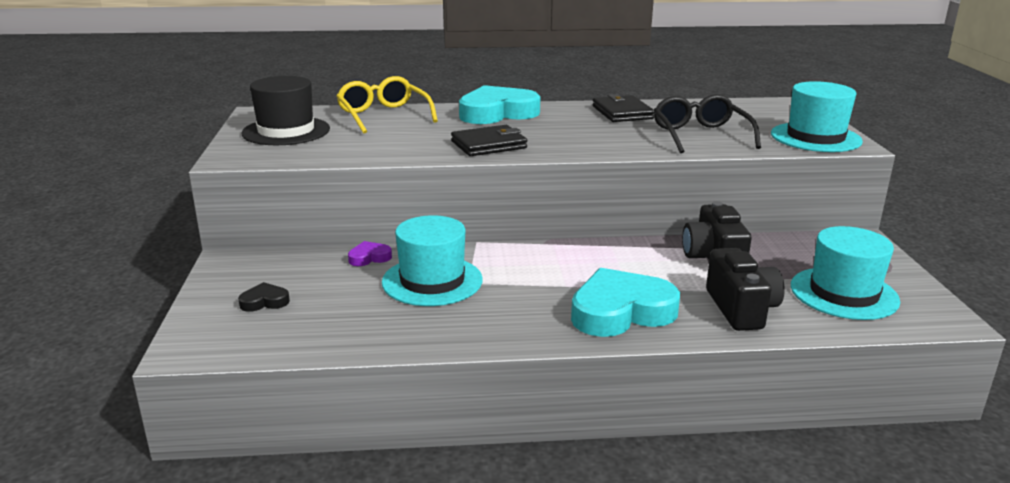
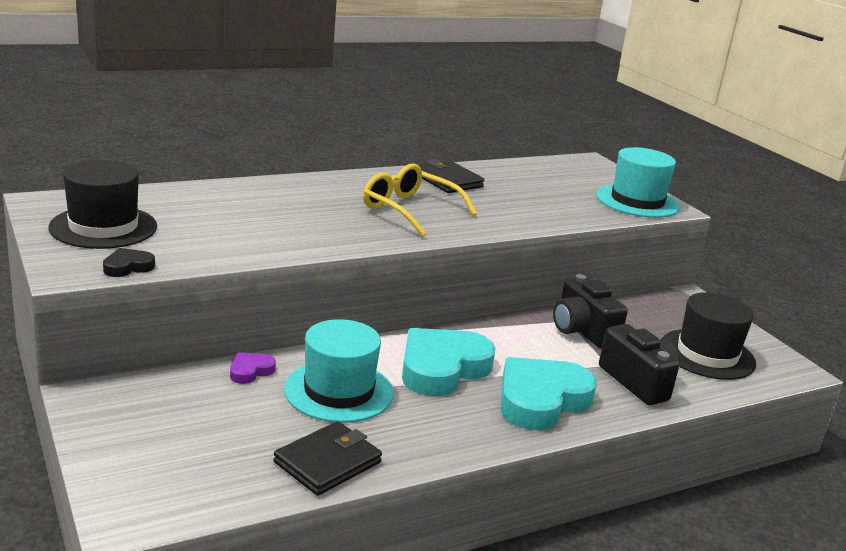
camera: 25 degrees left, 0 degrees up
(264, 301) = (173, 443): black heart -> black heart (128, 267)
(383, 115) = (201, 198): yellow glasses -> yellow glasses (410, 210)
(489, 145) = (349, 230): black wallet -> black wallet (327, 462)
(497, 113) = (323, 187): turquoise heart -> turquoise heart (442, 368)
(700, 135) = (540, 205): black glasses -> none
(844, 293) = (707, 354): turquoise hat -> black hat

